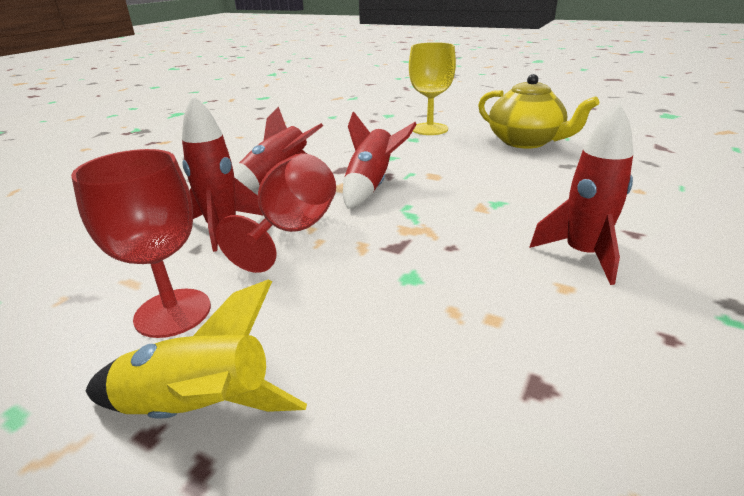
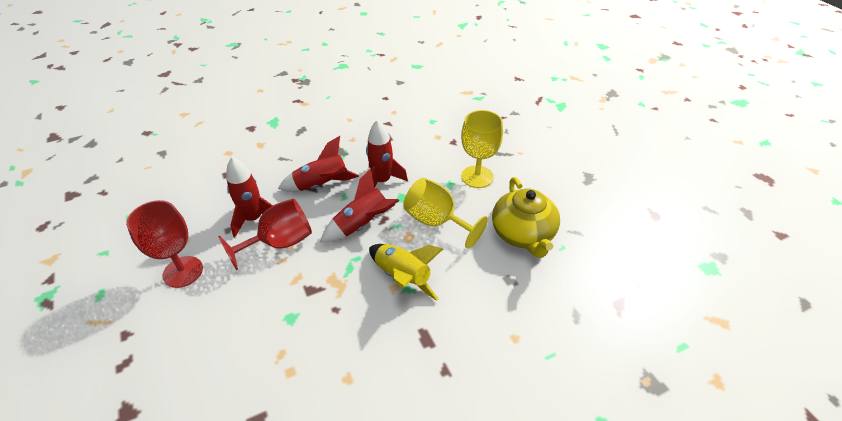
camera: 35 degrees right, 15 degrees up
(199, 409) = (147, 334): yellow rocket -> yellow rocket (402, 277)
(442, 159) = (437, 221): none -> yellow goblet
(582, 255) = (390, 364): red rocket -> red rocket (382, 181)

